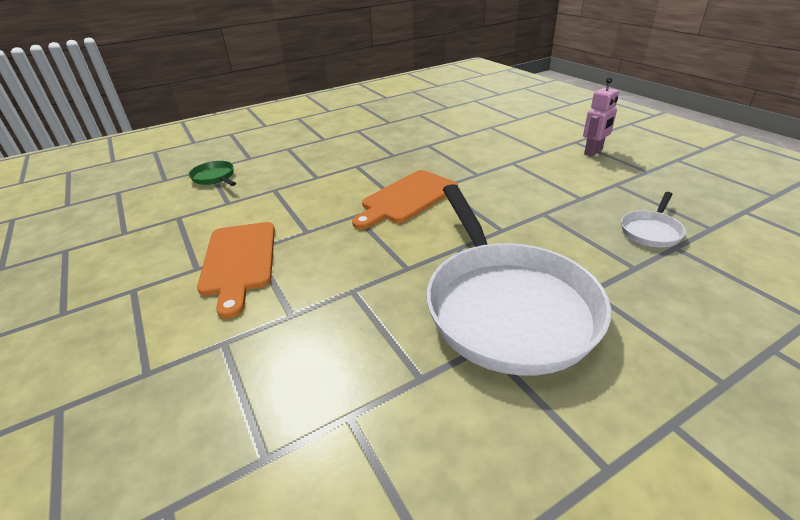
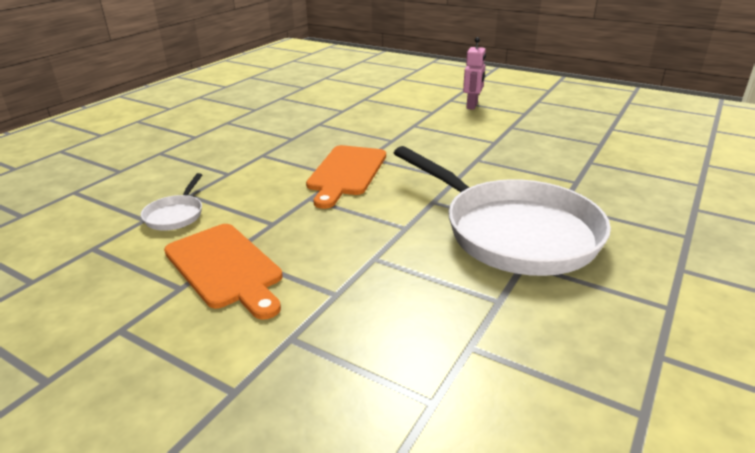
camera: 30 degrees left, 5 degrees down
(215, 177) = (95, 199): green pan -> none
(651, 231) = (564, 155): white pan -> white pan (175, 215)

